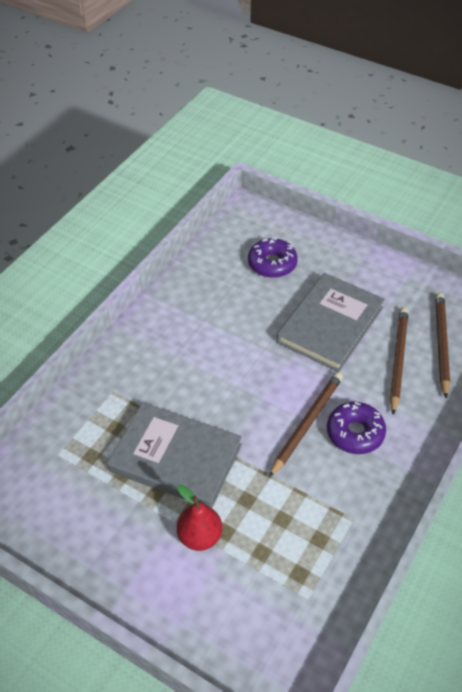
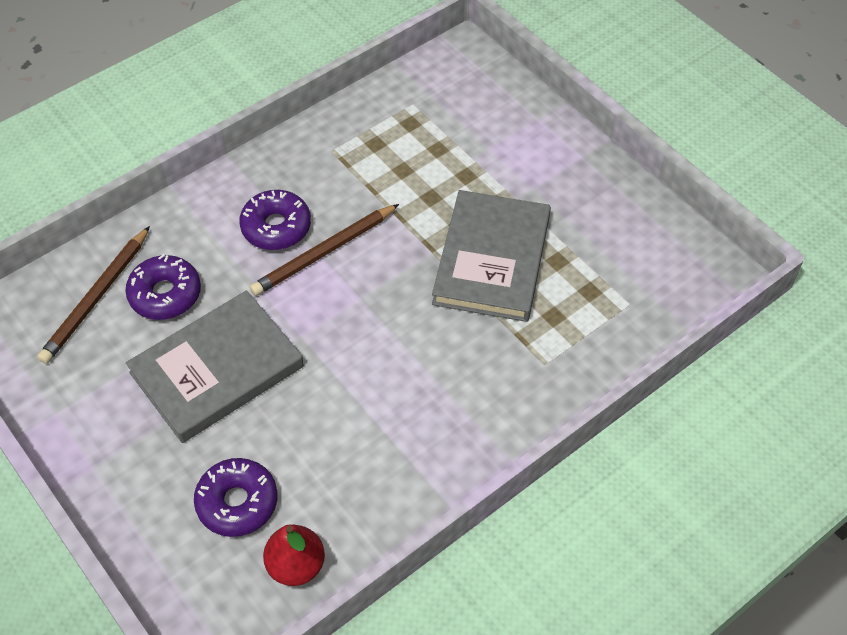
camera: 160 degrees left, 5 degrees up
(176, 458) = (492, 260): grey book -> grey book turned 60 degrees clockwise
(200, 536) = (493, 178): red pear -> red pear (296, 565)
(398, 360) = (165, 294): brown pencil -> purple donut

